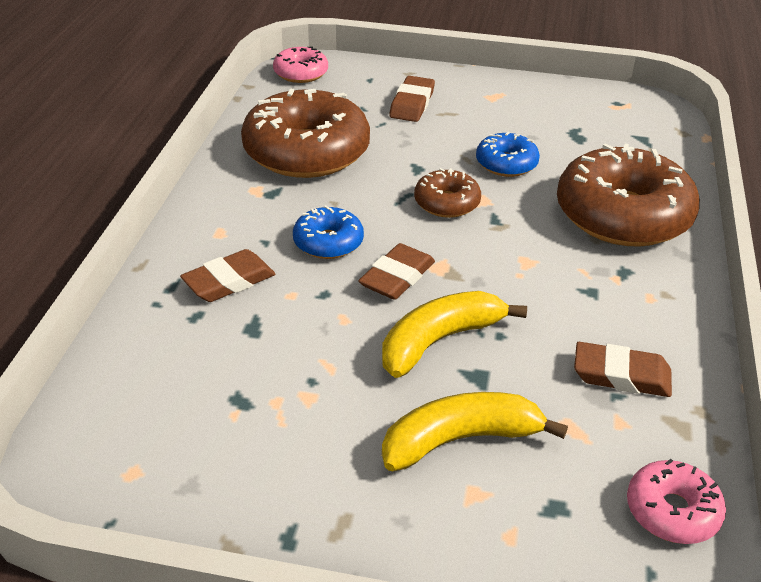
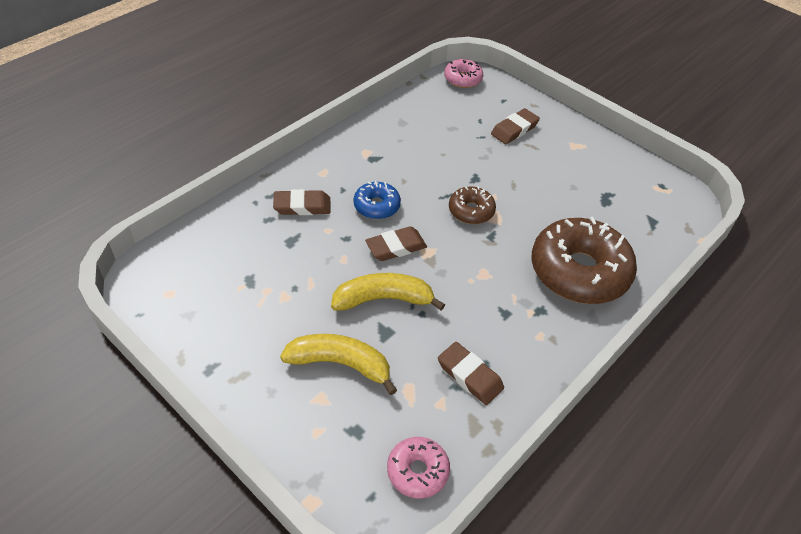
camera: 30 degrees right, 10 degrees up
(306, 152) = (417, 138): brown donut -> none
(506, 164) = (536, 199): blue donut -> none

